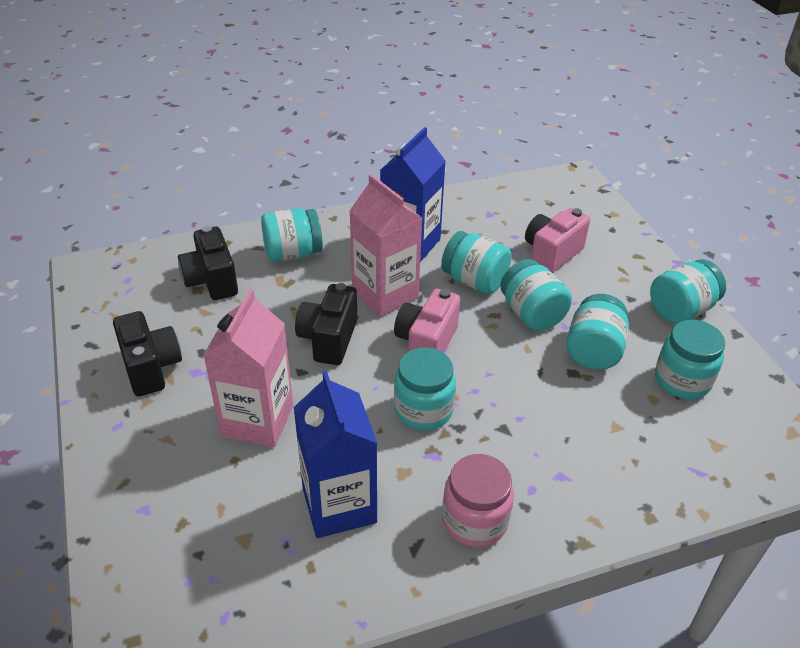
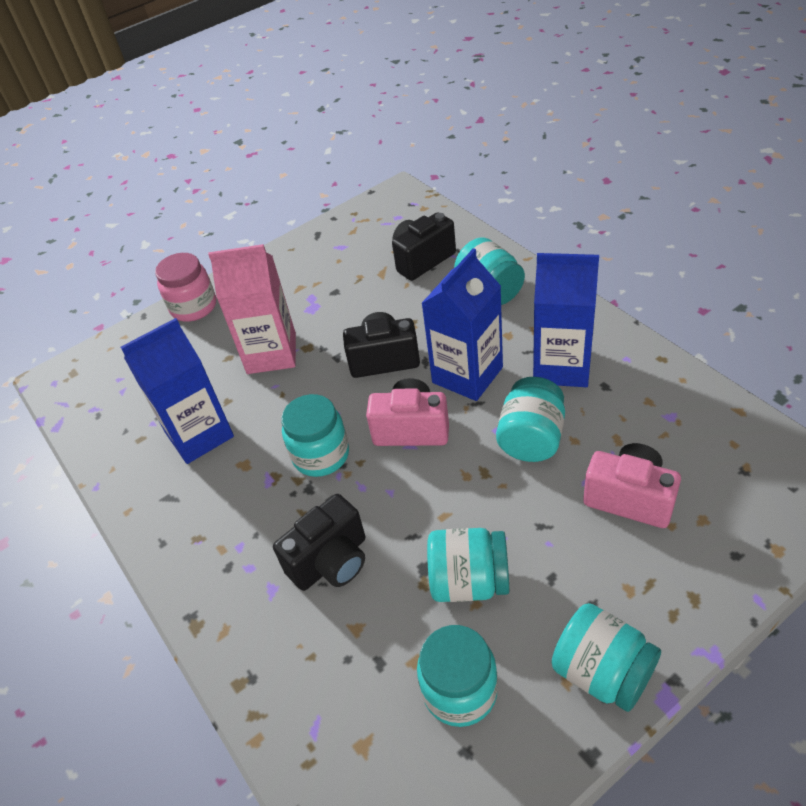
camera: 80 degrees right, 5 degrees up
(151, 368) = (305, 274): black camera -> black camera (331, 561)
(385, 294) = (467, 375): pink carton -> blue carton
(474, 520) = (203, 531): pink jar -> pink jar (194, 307)
(531, 314) = (503, 505): turquoise jar -> none

